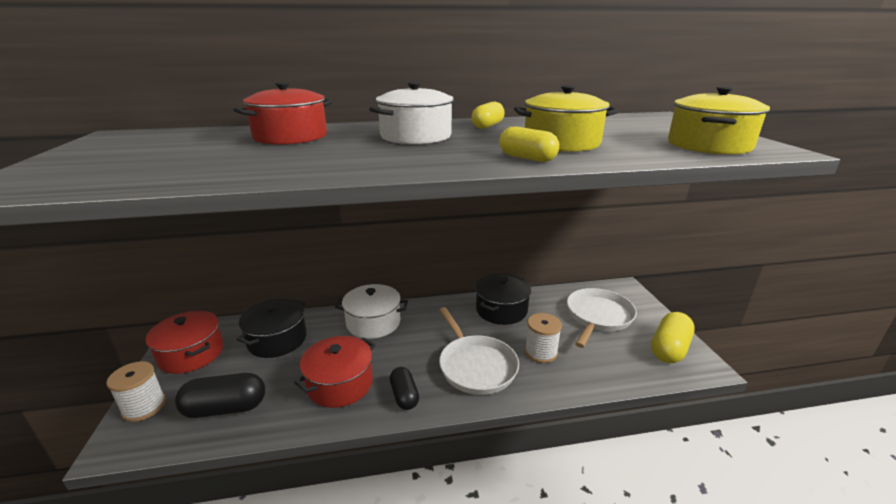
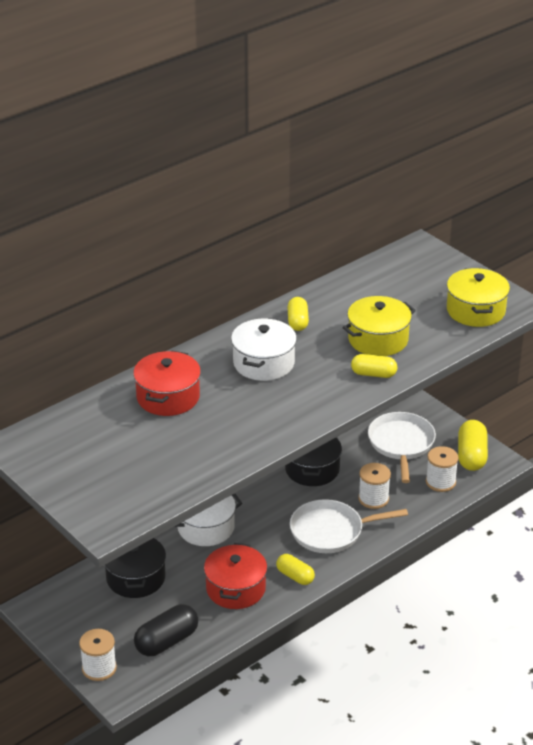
camera: 30 degrees left, 10 degrees up
(191, 354) = (74, 620): red pot -> none
(404, 396) = (295, 576): black capsule -> yellow capsule
(476, 366) = (330, 531): white pan -> white pan turned 135 degrees clockwise
(622, 361) = (440, 482): none -> white spool

